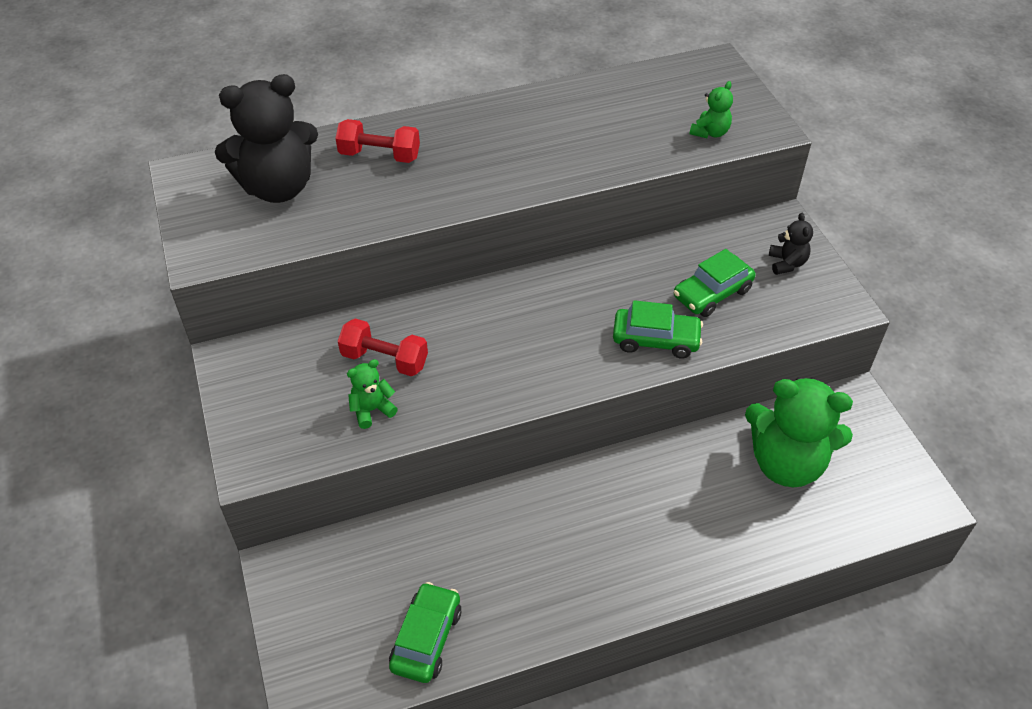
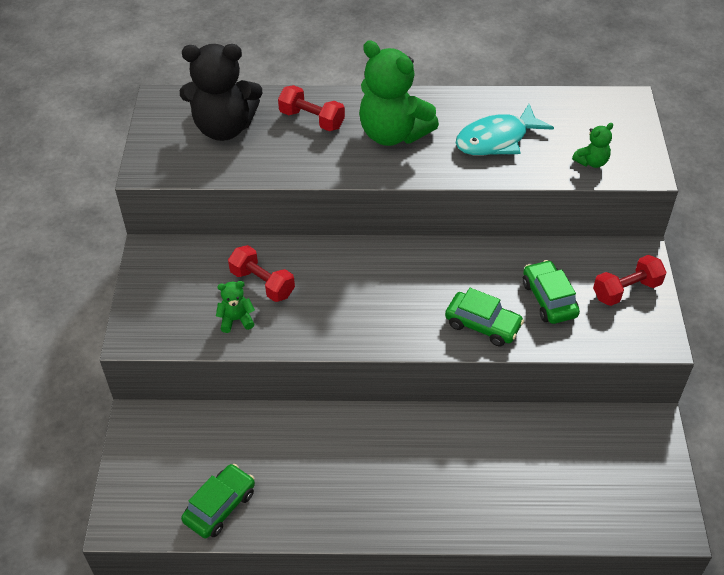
camera: 20 degrees right, 0 degrees up
(598, 131) = (497, 139): none -> turquoise fish
(712, 293) = (549, 299): green car -> green car turned 90 degrees clockwise
(786, 263) = (626, 290): black teddy bear -> red dumbbell
(786, 463) = (566, 458): green teddy bear -> green teddy bear (393, 134)

